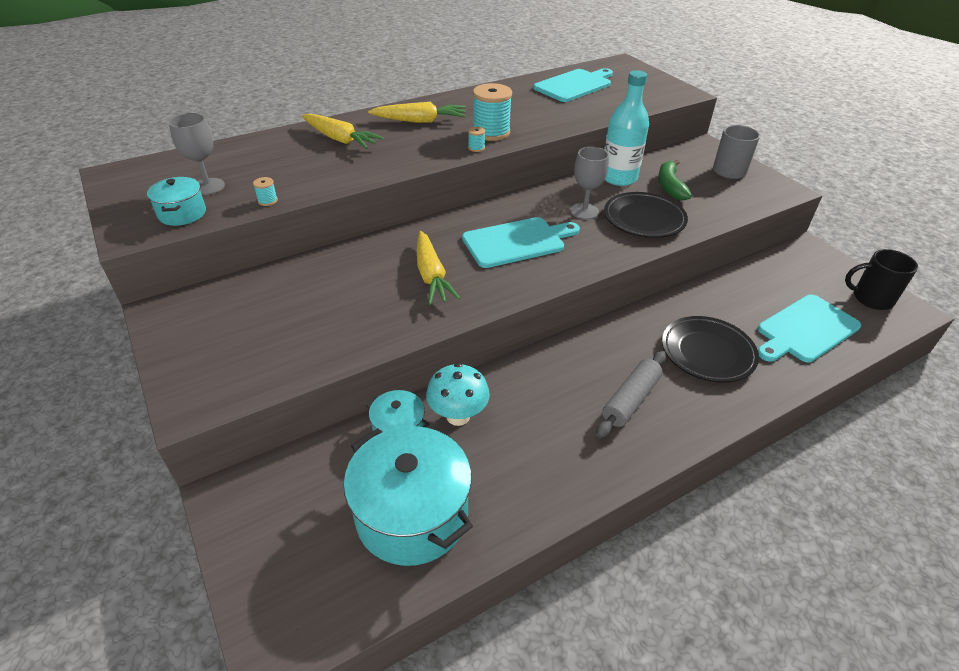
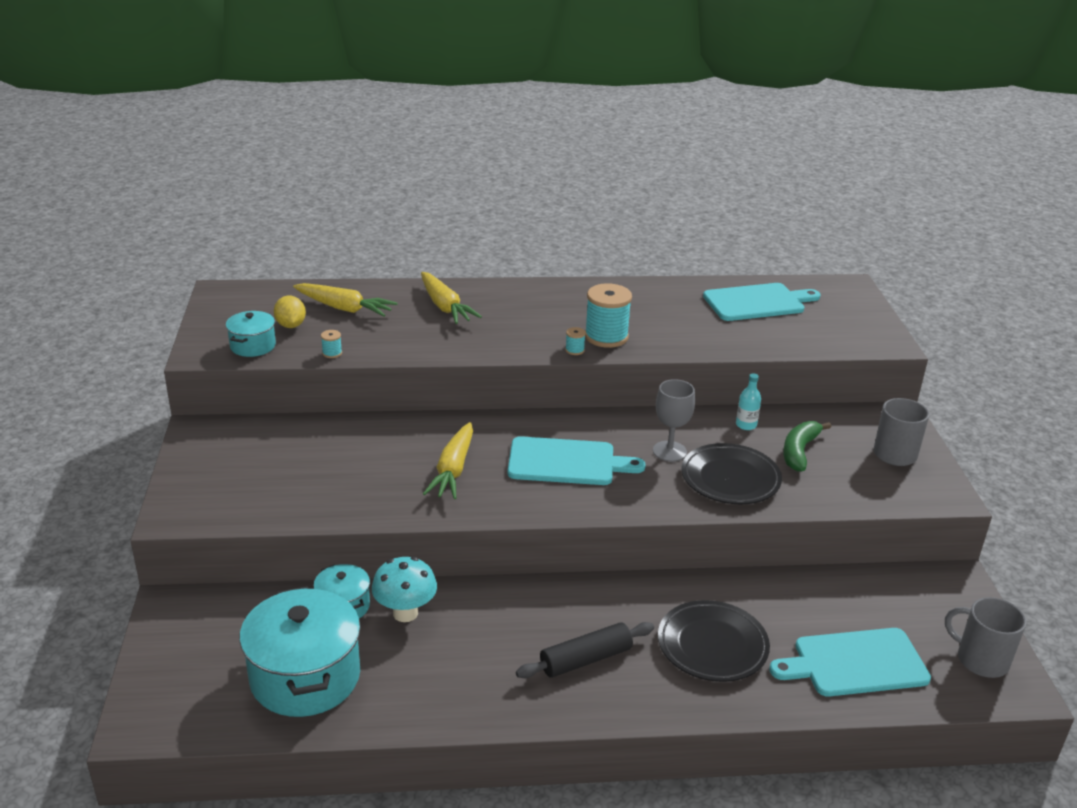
camera: 25 degrees right, 10 degrees down
(208, 186) = (291, 325): grey goblet -> yellow lemon
(420, 121) = (541, 305): yellow carrot -> yellow carrot (344, 308)
(618, 177) = (746, 425): turquoise bottle -> turquoise bottle, size x0.46
(631, 400) = (586, 659): grey rolling pin -> black rolling pin
(871, 298) = (981, 660): black mug -> grey mug

